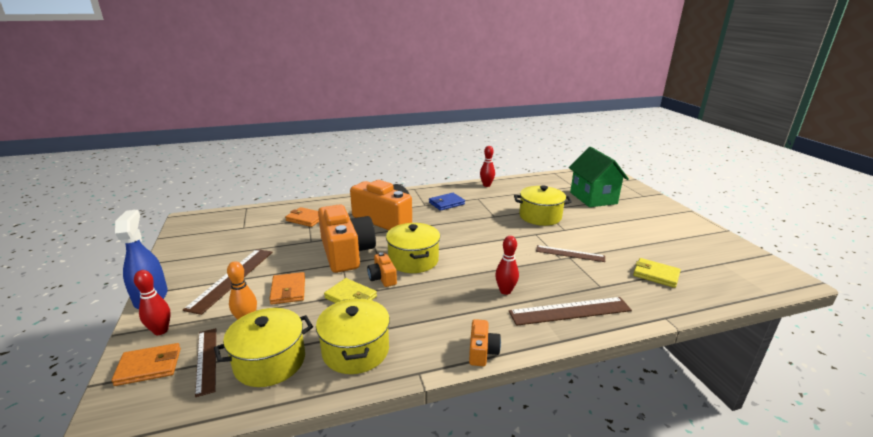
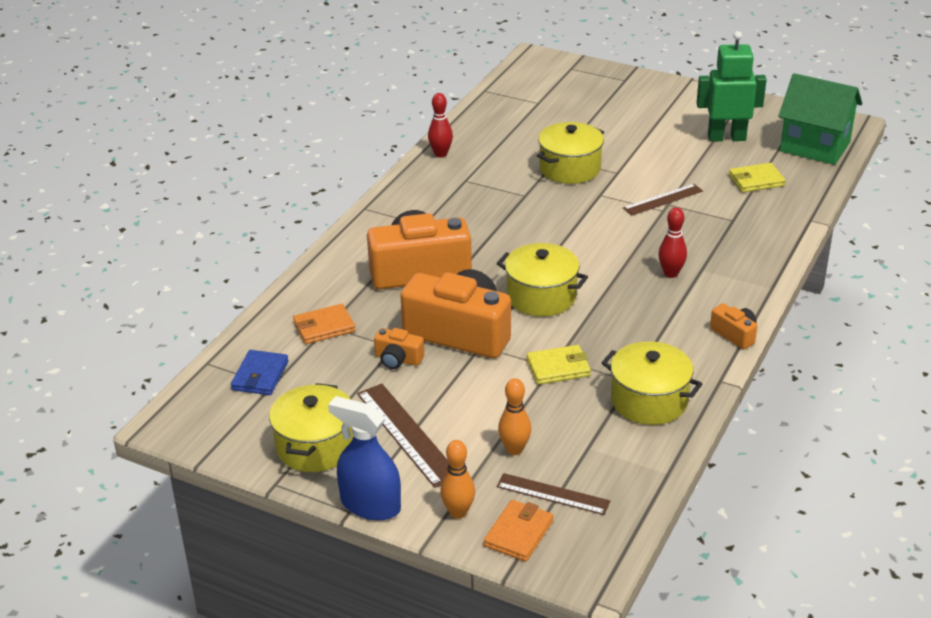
camera: 45 degrees left, 10 degrees up
(161, 331) = (458, 512): red bowling pin -> orange bowling pin
(270, 362) = (604, 456): yellow pot -> yellow pot (315, 446)
(288, 290) = (489, 403): orange wallet -> none
(382, 278) = (549, 332): orange camera -> orange camera (398, 359)
(446, 203) = (444, 208): blue wallet -> blue wallet (260, 375)
(570, 311) = (743, 259): brown ruler -> none
(593, 198) = (582, 111): green house -> green house (815, 147)
(670, 245) = (726, 137): none -> green robot

